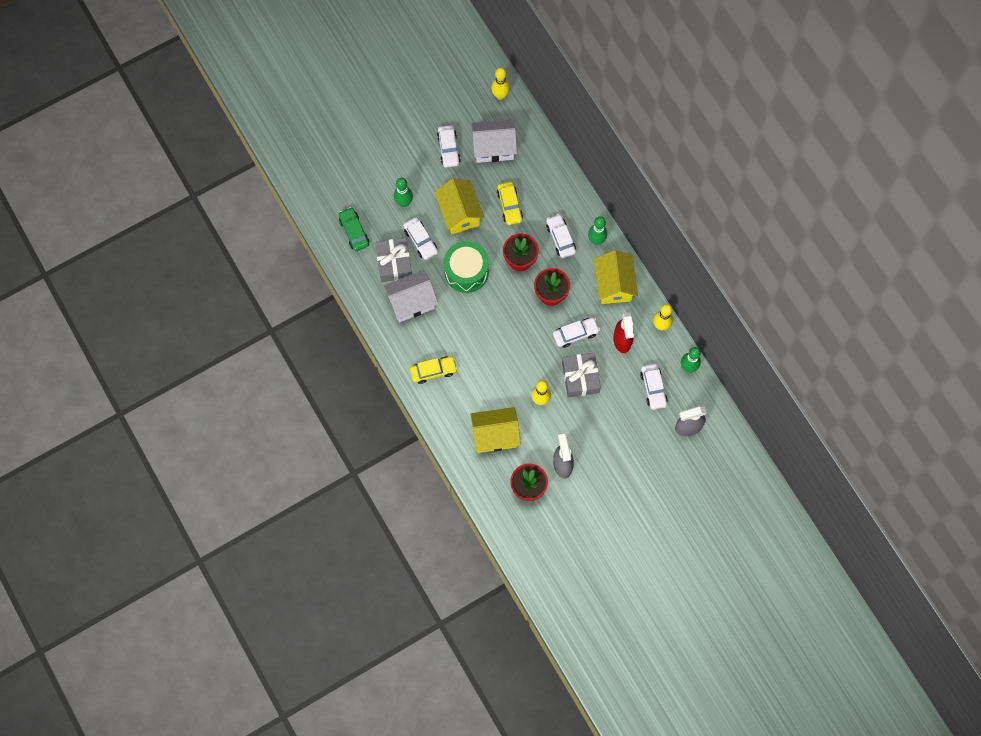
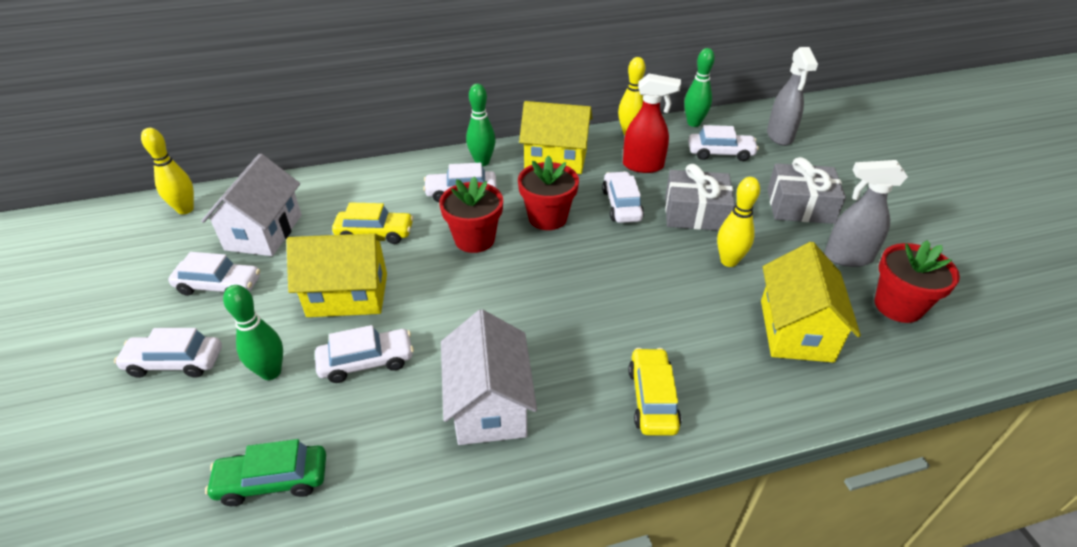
camera: 75 degrees left, 30 degrees down
(394, 263) = (390, 417): grey gift -> grey gift (800, 206)
(398, 159) = (175, 362): none -> white car
(466, 271) = (463, 308): green drum -> none

